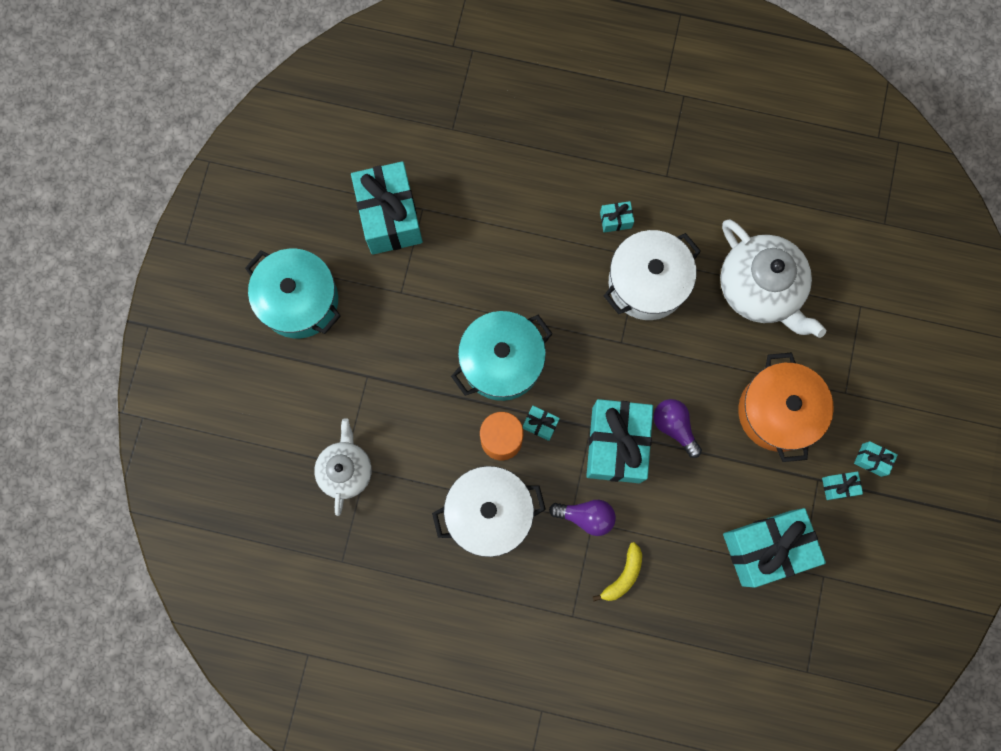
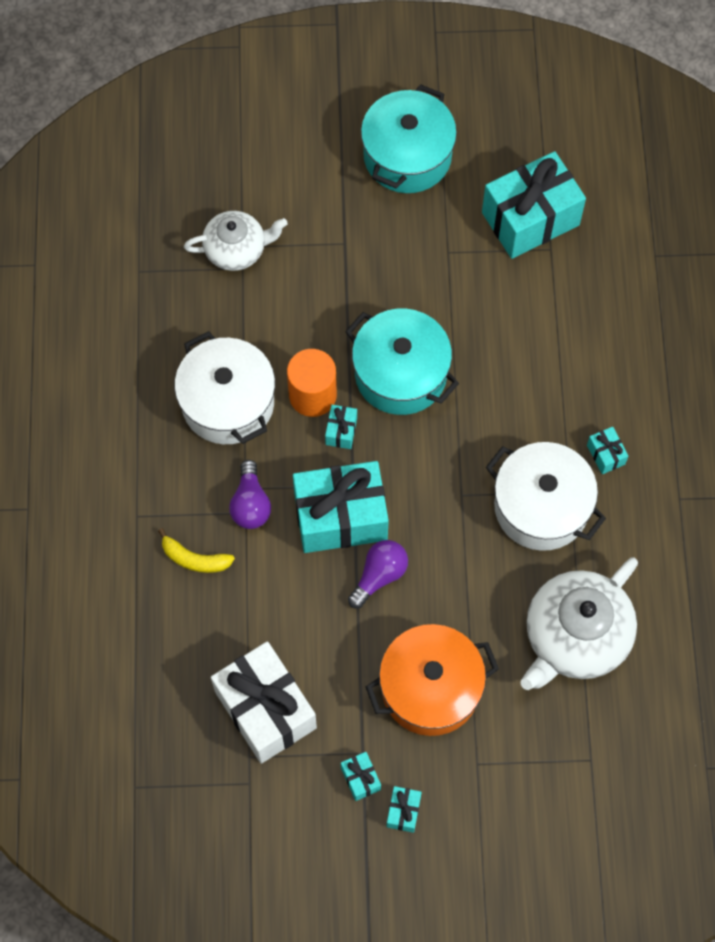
camera: 75 degrees right, 10 degrees down
(766, 548) = (265, 709): turquoise gift -> white gift

